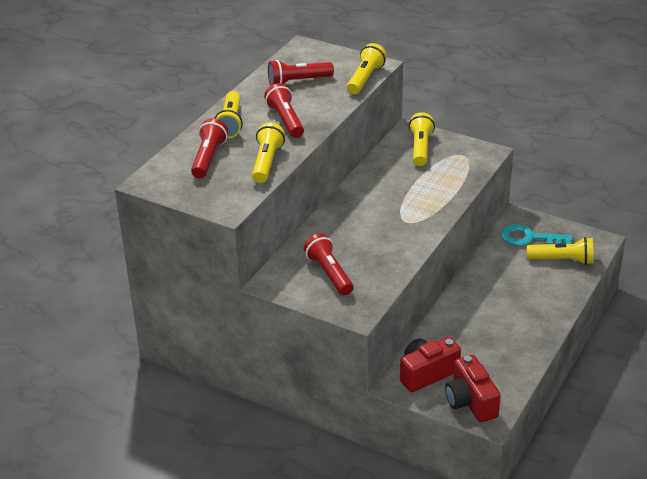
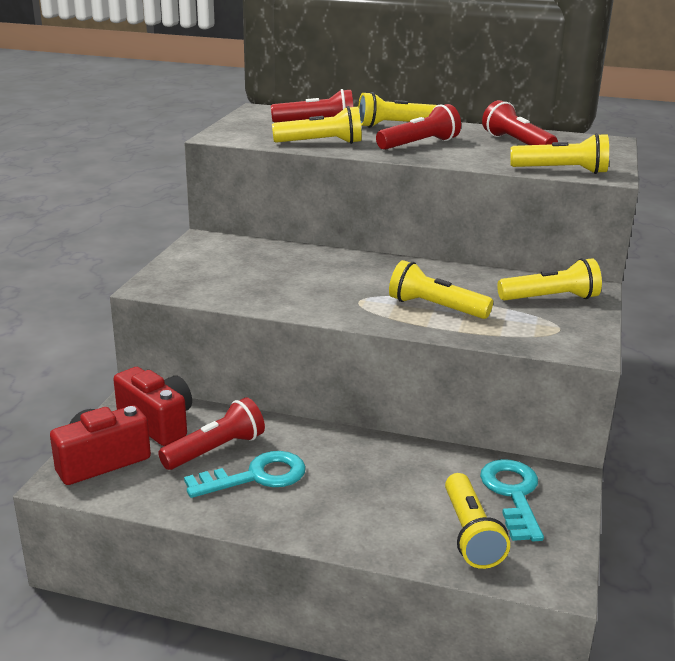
camera: 75 degrees right, 10 degrees down
(329, 273) = (228, 265): red flashlight -> red flashlight (216, 450)
(423, 193) = (435, 307): none -> yellow flashlight
(498, 333) = (256, 477): none -> turquoise key

